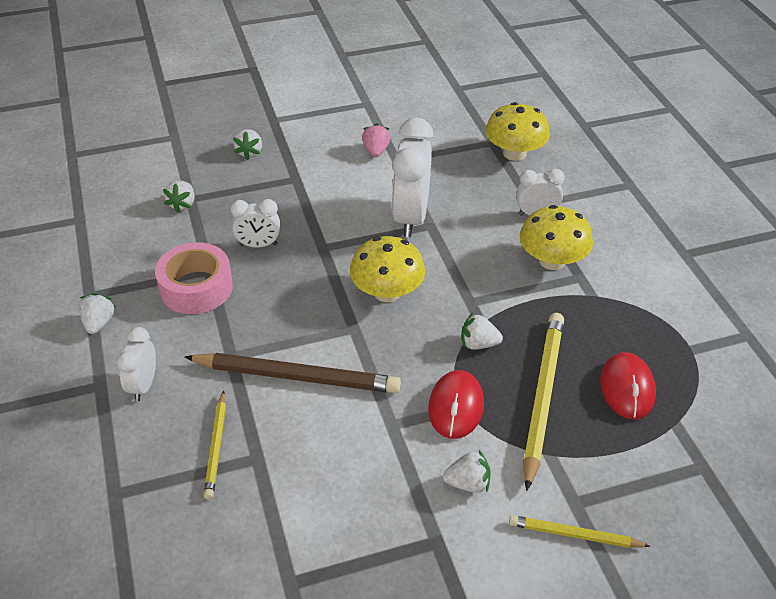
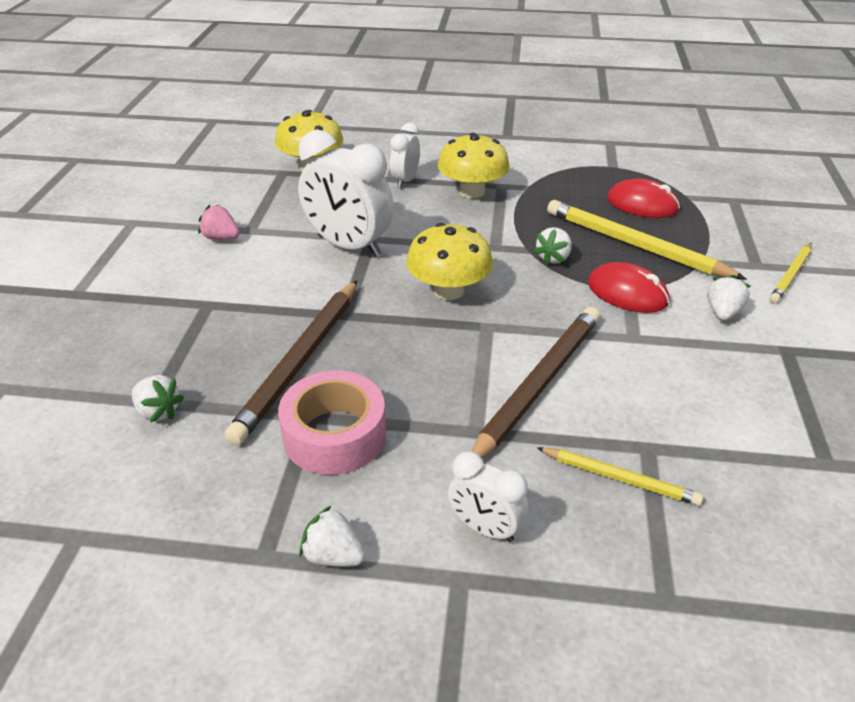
camera: 65 degrees left, 5 degrees down
(249, 152) = (117, 327): white strawberry -> none
(258, 245) = (300, 362): white clock -> brown pencil

